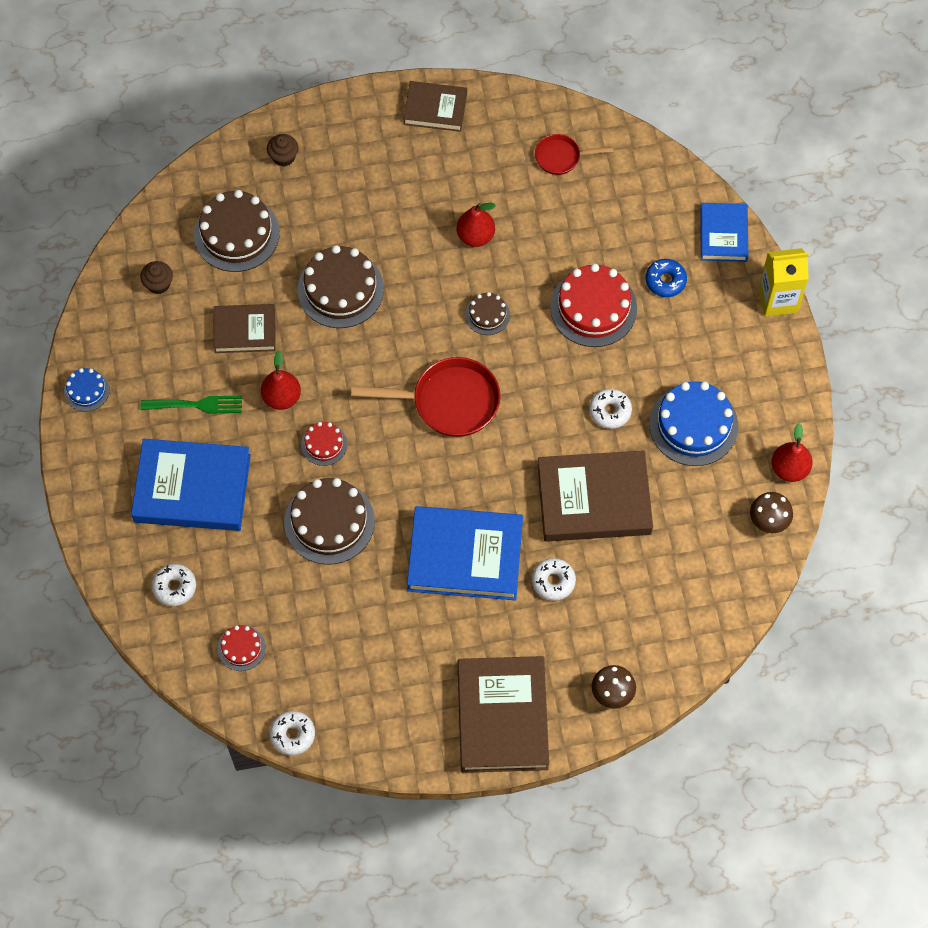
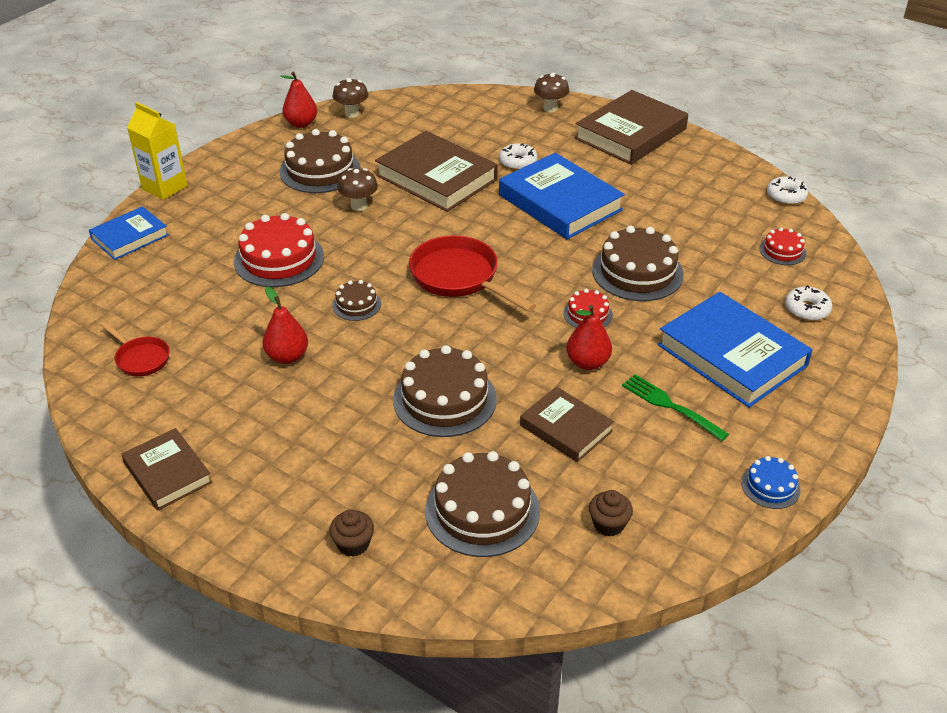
camera: 135 degrees left, 25 degrees down
(610, 411) = (359, 206): white donut -> brown mushroom
(665, 281) = (209, 240): blue donut -> none
(693, 425) = (320, 170): blue cake -> brown cake

